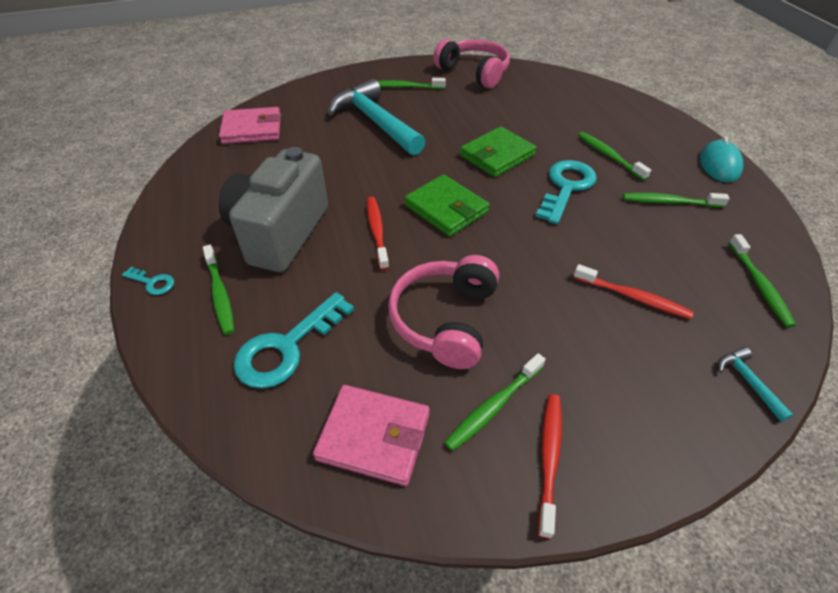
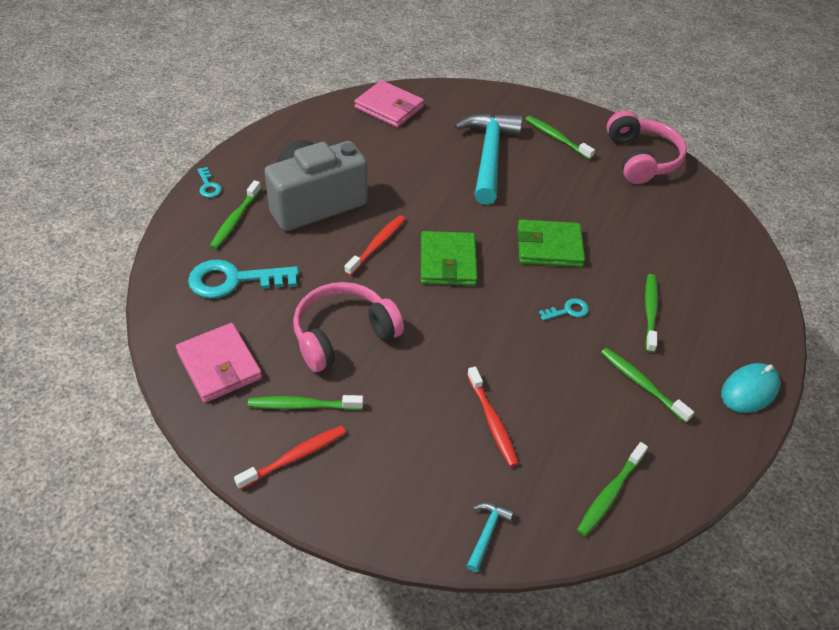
camera: 40 degrees right, 0 degrees up
(566, 187) = (568, 311): turquoise key -> turquoise key, size x0.47

